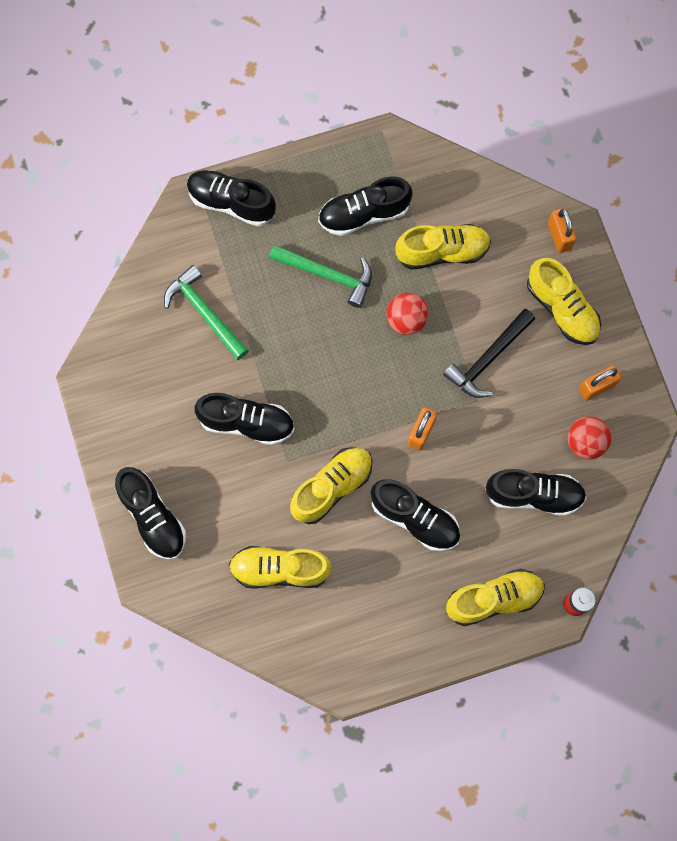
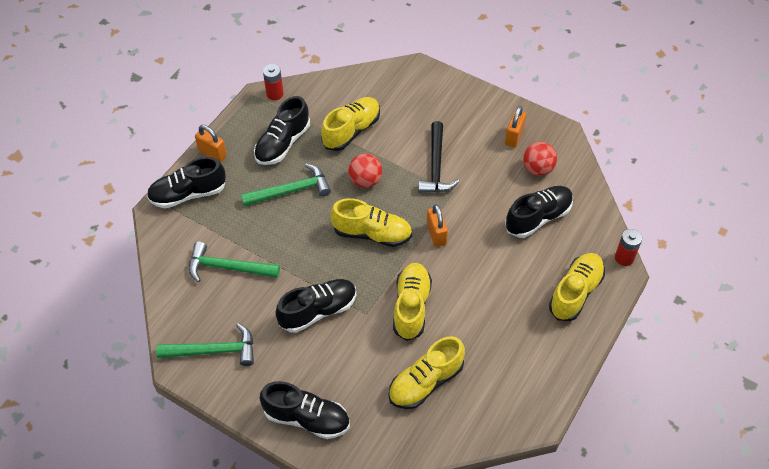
camera: 40 degrees left, 20 degrees down
(127, 388) = (214, 351): none -> green hammer
(404, 148) = (275, 94): none -> red battery
(415, 518) = (481, 284): black shoe -> none
(559, 236) = (413, 78): orange padlock -> orange padlock (212, 153)
(562, 309) = (452, 112): yellow shoe -> yellow shoe (372, 233)

